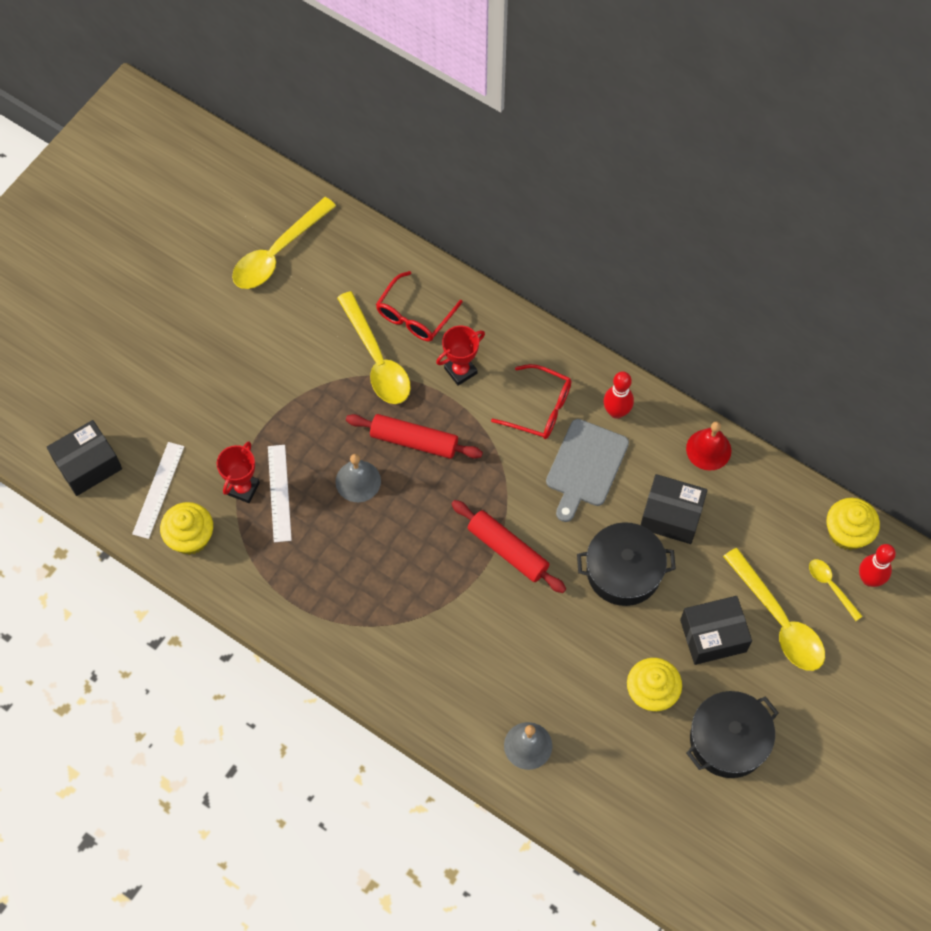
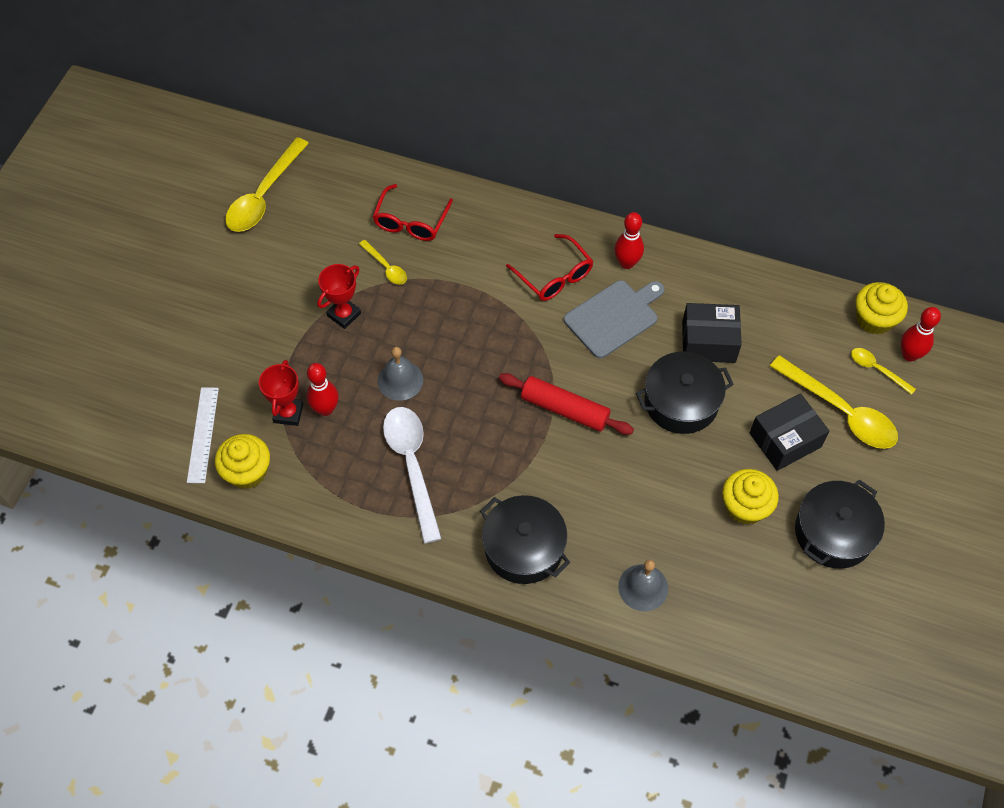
camera: 15 degrees left, 5 degrees down
(88, 465) = (124, 427): black box -> none
(279, 493) = (325, 409): white ruler -> red bowling pin
(345, 571) = (412, 466): none -> white spoon
(376, 359) = (386, 267): yellow spoon -> yellow spoon, size x0.51
(414, 441) = (444, 331): red rolling pin -> none
(427, 678) = (524, 548): none -> black pot
(460, 371) = (469, 260): red trophy -> red trophy (344, 315)
(539, 408) = (554, 276): red glasses -> red glasses turned 45 degrees clockwise
(585, 466) = (614, 317): grey cutting board -> grey cutting board turned 135 degrees counterclockwise
(708, 449) = (722, 276): red bell -> none

